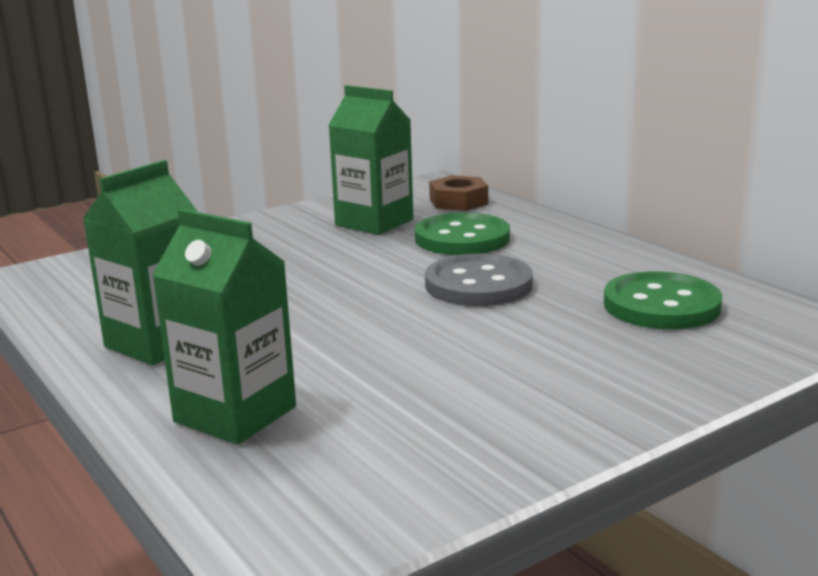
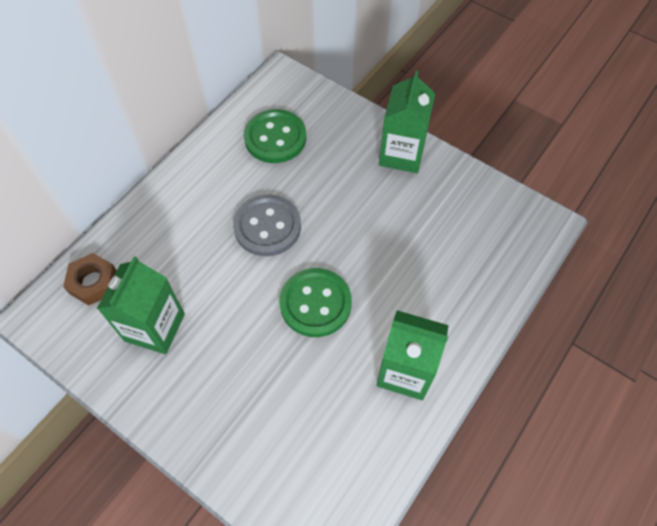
camera: 110 degrees left, 40 degrees up
(235, 414) = (464, 288): green carton -> green carton (401, 154)
(462, 238) = (183, 257): green button -> green button (315, 303)

